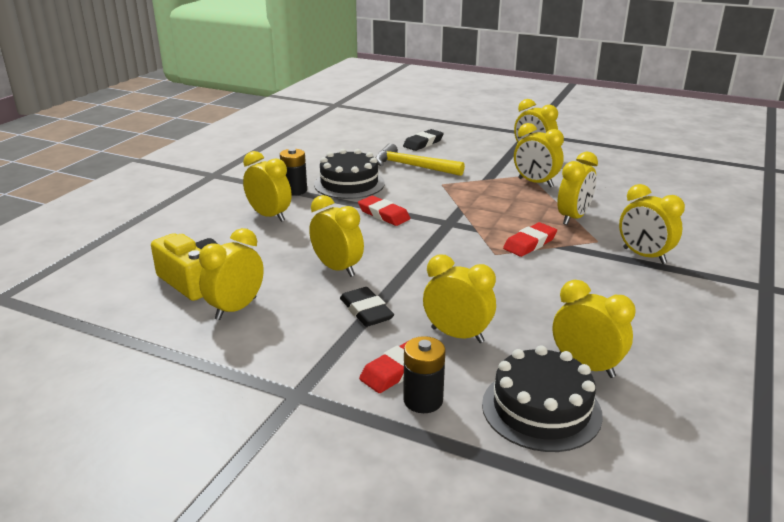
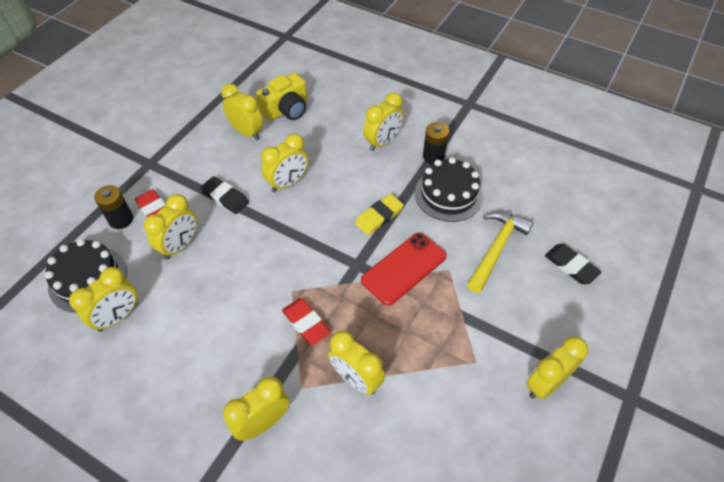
camera: 95 degrees right, 25 degrees up
(366, 311) = (225, 197): black eraser -> black eraser turned 60 degrees clockwise
(383, 214) = (379, 216): red eraser -> yellow eraser
(446, 201) = (404, 268): none -> red phone
(535, 183) = (452, 363): yellow clock -> none

